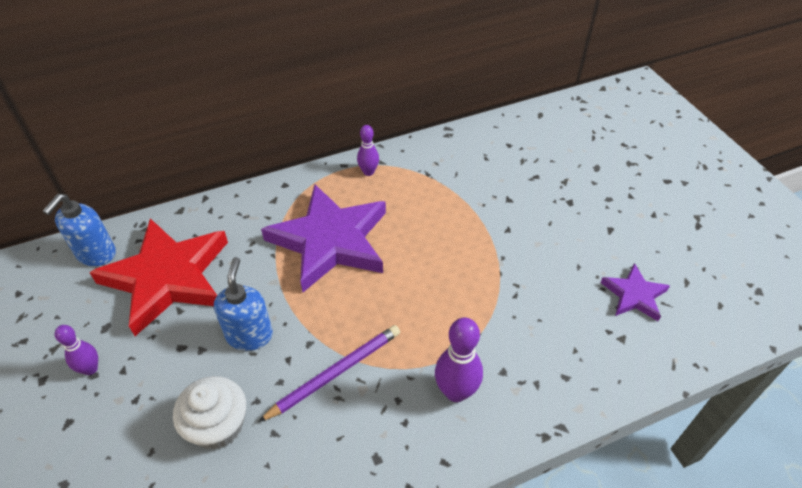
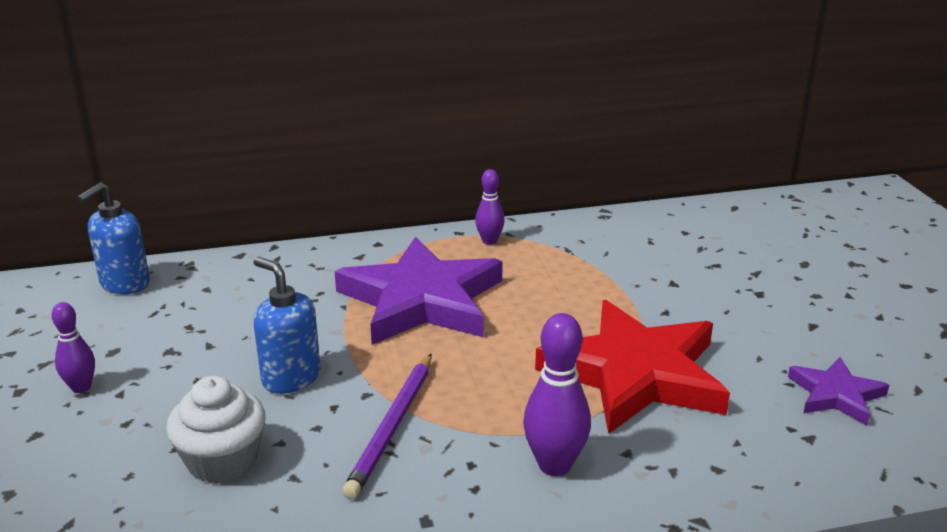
camera: 10 degrees right, 20 degrees down
(168, 278) = (204, 314): red star -> red star (635, 374)
(249, 335) = (291, 378): blue soap dispenser -> blue soap dispenser turned 60 degrees counterclockwise
(335, 373) = (392, 427): purple pencil -> purple pencil turned 135 degrees clockwise

